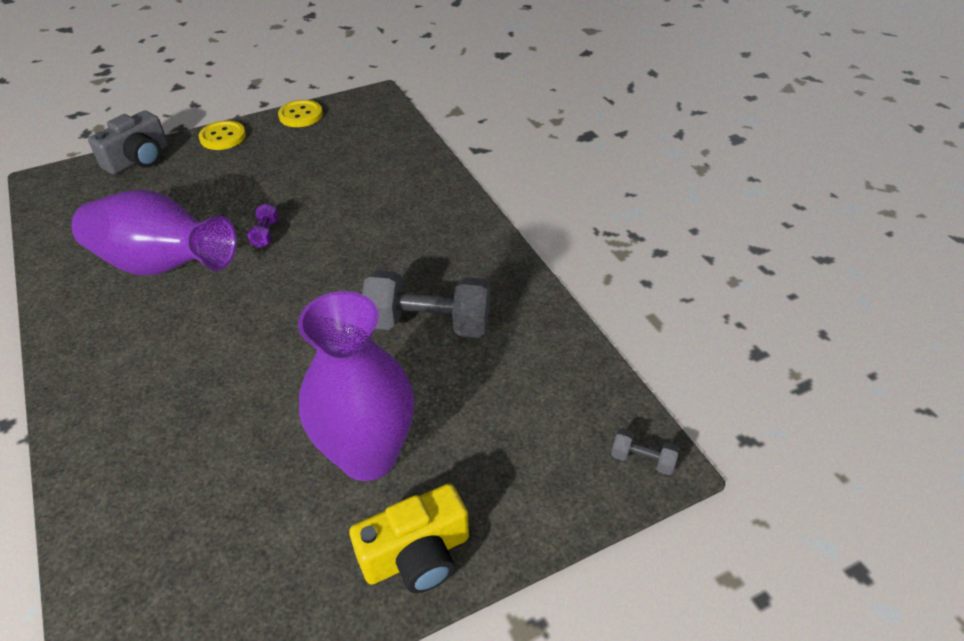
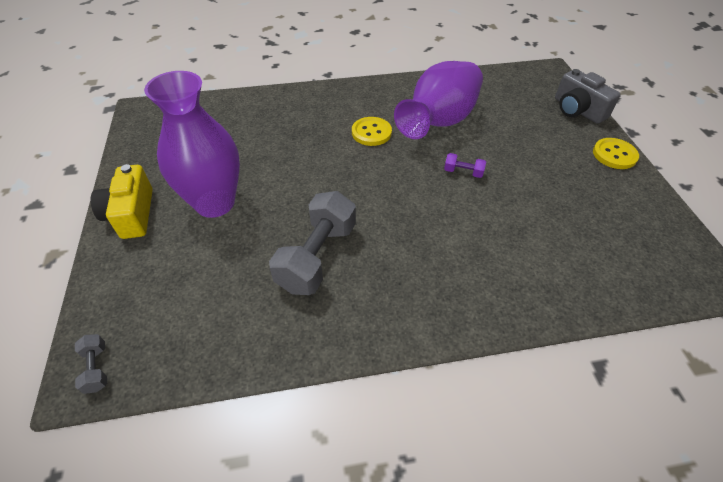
camera: 105 degrees right, 5 degrees up
(300, 115) = (661, 209): yellow button -> yellow button (371, 132)
(642, 460) = (96, 368): grey dumbbell -> grey dumbbell turned 60 degrees counterclockwise

